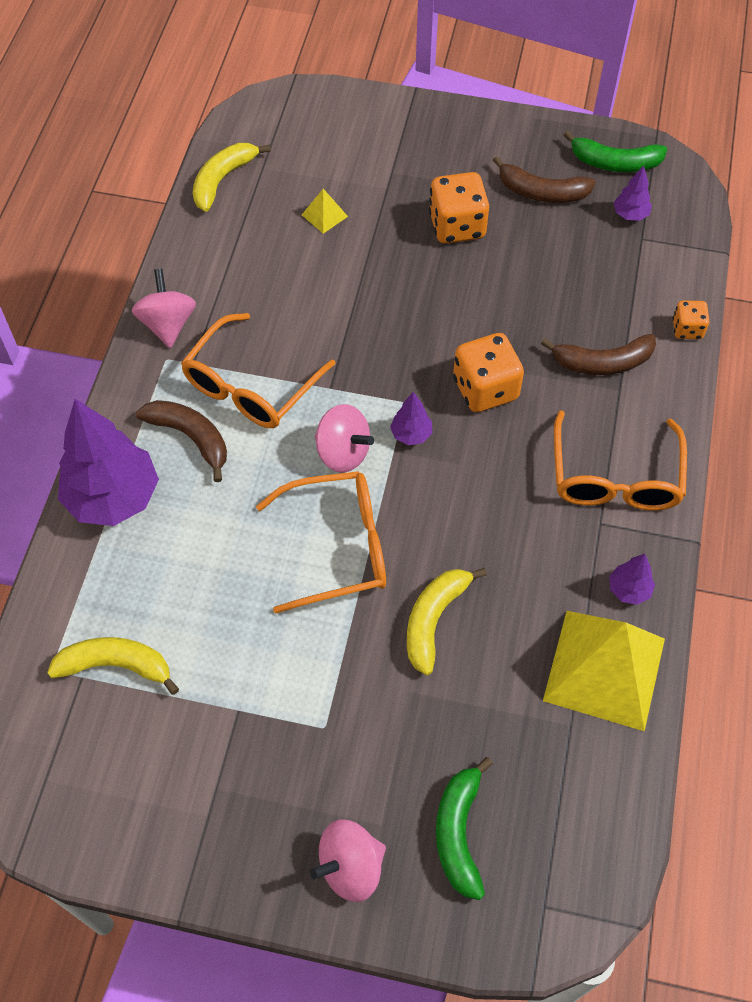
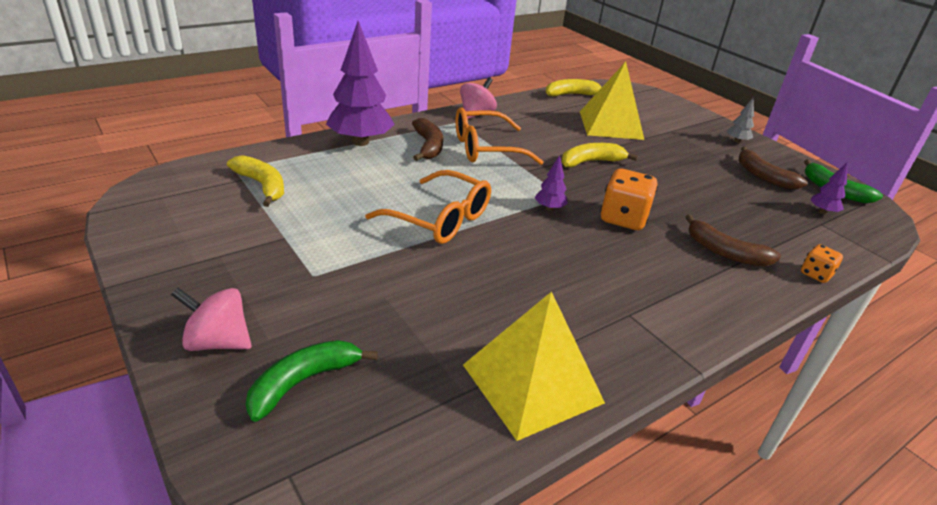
camera: 40 degrees right, 25 degrees down
(324, 215) = (610, 125): yellow pyramid -> yellow pyramid, size x2.48
(343, 453) = (499, 192): pink spinning top -> none
(434, 620) = (449, 280): yellow banana -> yellow banana (591, 162)
(457, 226) = (687, 162): orange dice -> none
(469, 137) = (737, 141): none -> grey tree
(615, 477) = (670, 302): orange glasses -> none
(629, 590) = (608, 358): purple tree -> none

